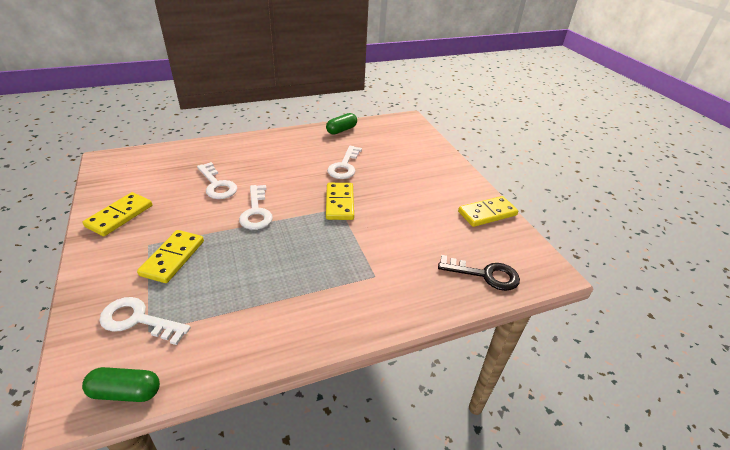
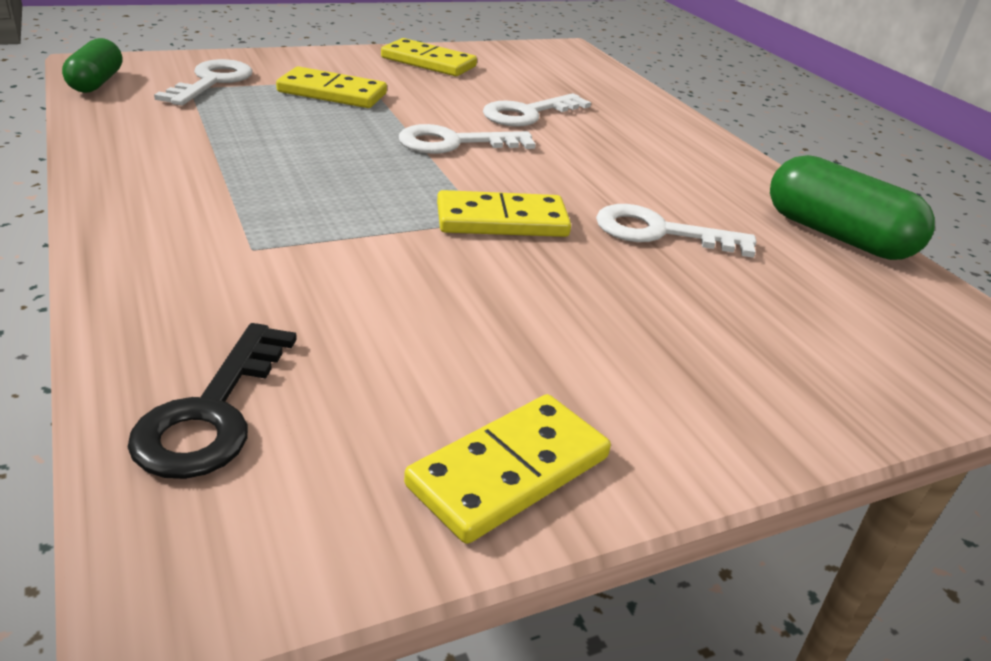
camera: 85 degrees right, 5 degrees down
(341, 130) = (837, 236): green capsule -> green capsule, size x1.57
(487, 213) = (509, 471): yellow domino -> yellow domino turned 75 degrees clockwise

